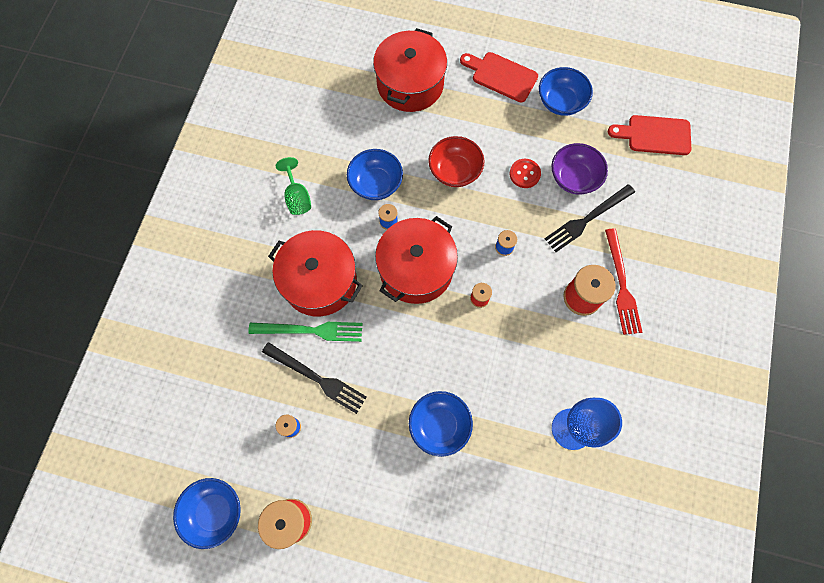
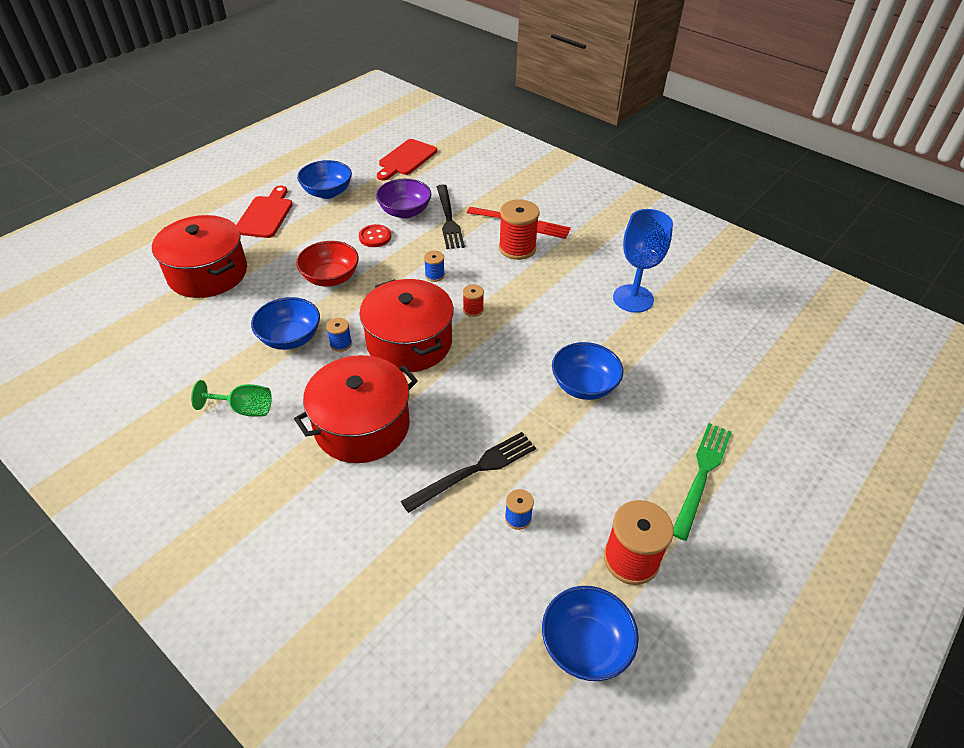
camera: 65 degrees left, 25 degrees down
(310, 330) = (414, 455): green fork -> green fork (702, 475)
(501, 76) = (265, 215): red cutting board -> red cutting board turned 135 degrees clockwise

